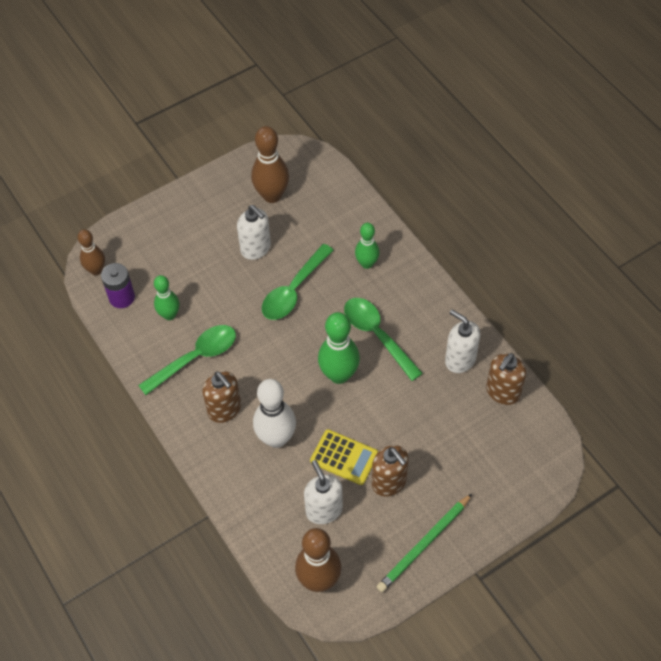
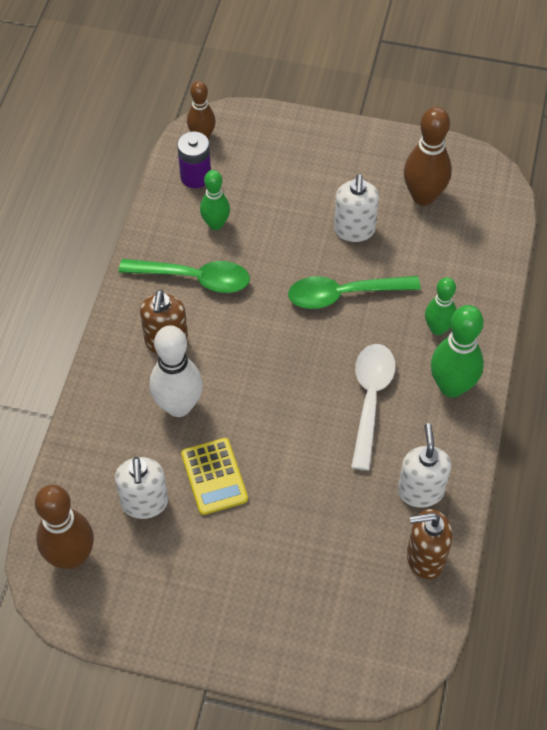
camera: 45 degrees right, 0 degrees up
(324, 510) = (145, 503): white soap dispenser -> white soap dispenser turned 150 degrees clockwise
(339, 375) = (295, 402): green bowling pin -> green bowling pin (451, 386)
(377, 335) = (370, 399): green spoon -> white spoon
(389, 482) = (226, 535): brown soap dispenser -> none
(424, 544) = (190, 618): green pencil -> none

